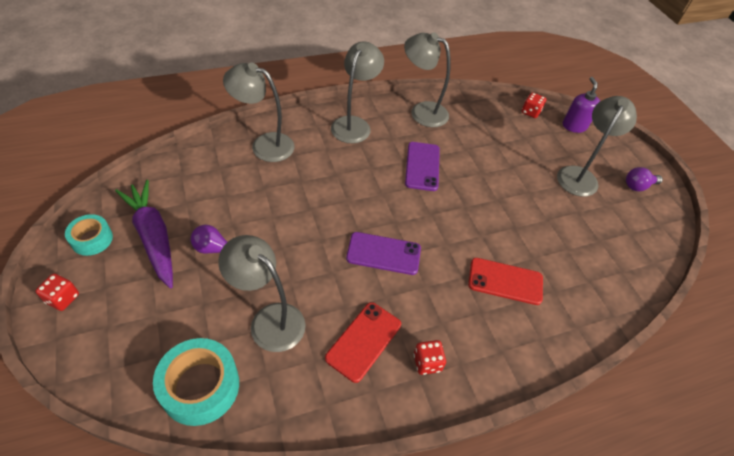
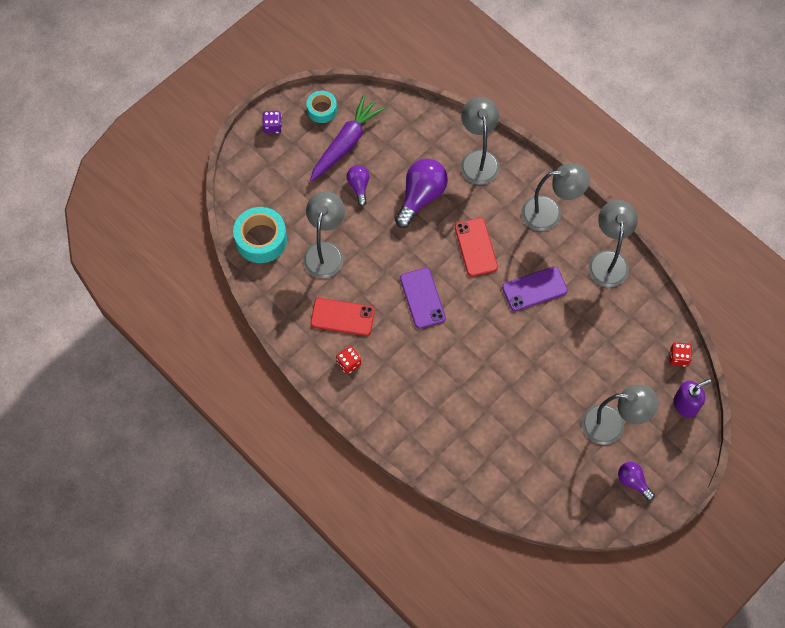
camera: 70 degrees right, 15 degrees up
(62, 298) = (273, 127): red dice -> purple dice
(269, 203) = (421, 197): none -> purple light bulb
(505, 281) = (448, 394): red phone -> red phone (475, 247)

